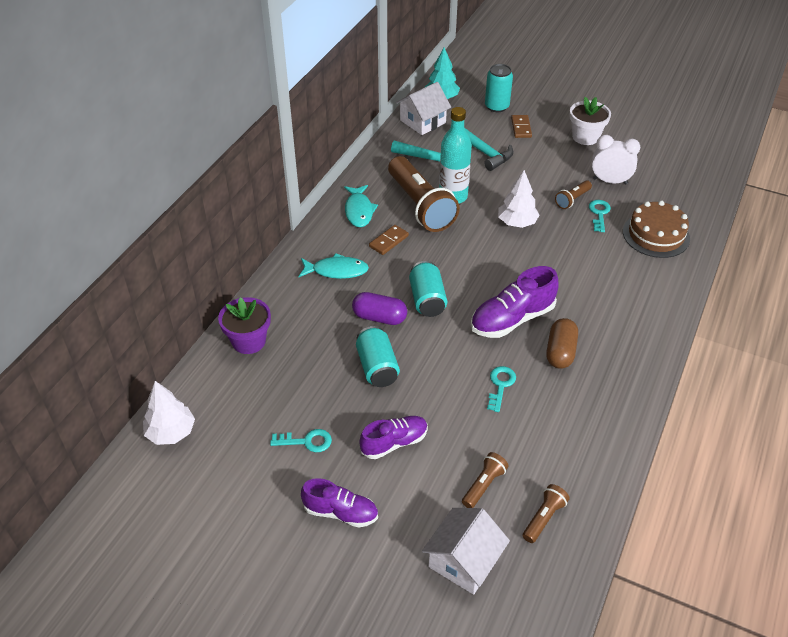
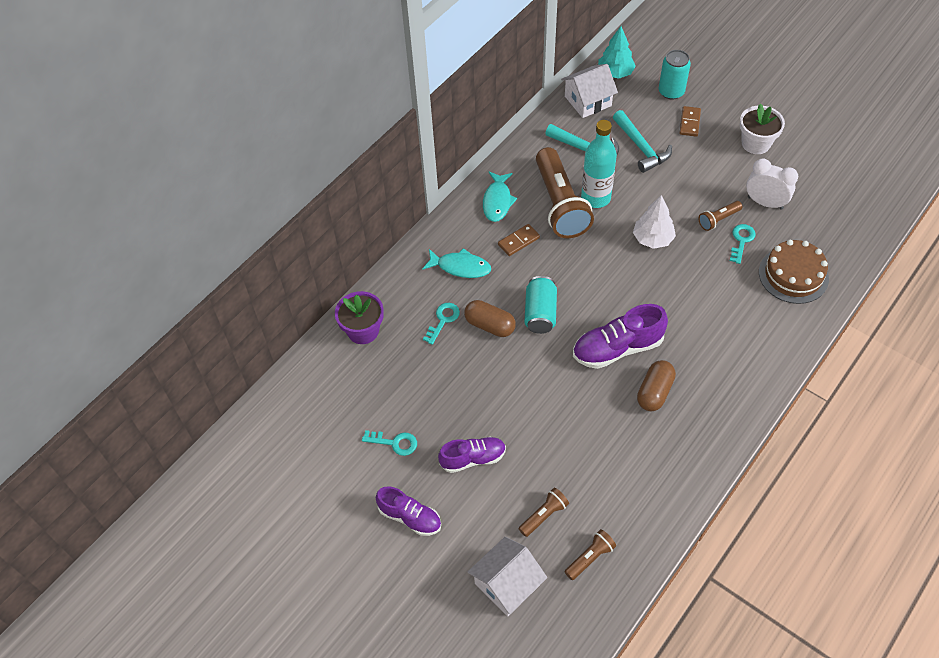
camera: 15 degrees right, 10 degrees up
(171, 432) = (278, 412): white tree -> none
(377, 367) = (475, 378): turquoise can -> none
(379, 317) = (490, 325): purple capsule -> brown capsule
(500, 385) = (586, 417): turquoise key -> turquoise key (443, 320)

